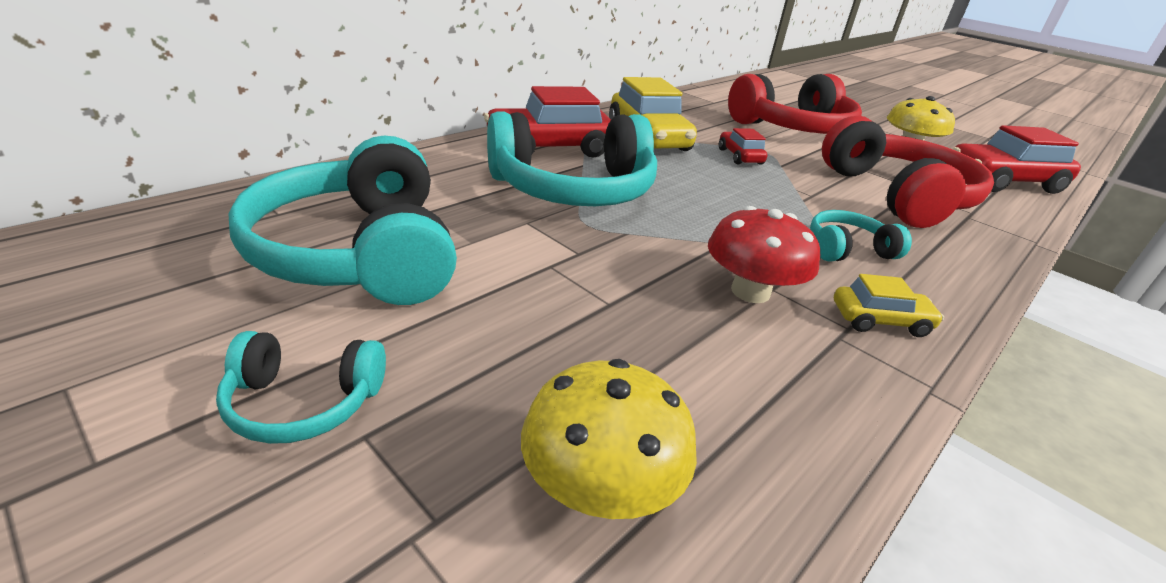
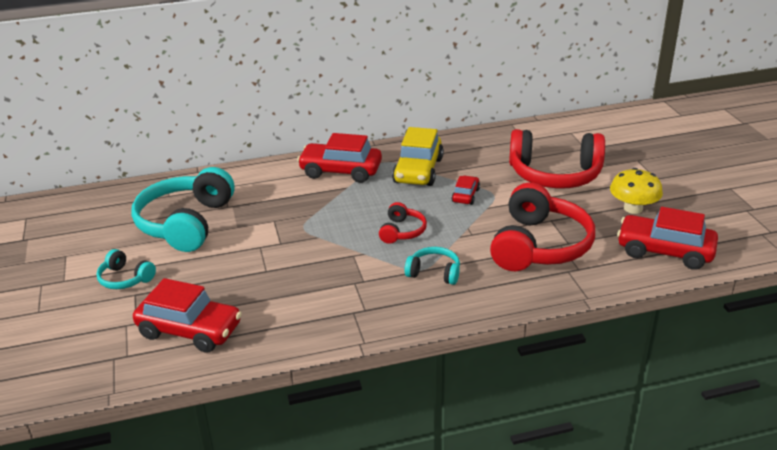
camera: 35 degrees right, 0 degrees up
(573, 189) = (321, 204): turquoise headphones -> none
(600, 486) = (190, 330): yellow mushroom -> red car
(730, 205) = (402, 231): none -> red headphones
(750, 291) = (340, 281): red mushroom -> none
(880, 320) = (387, 311): yellow car -> none

